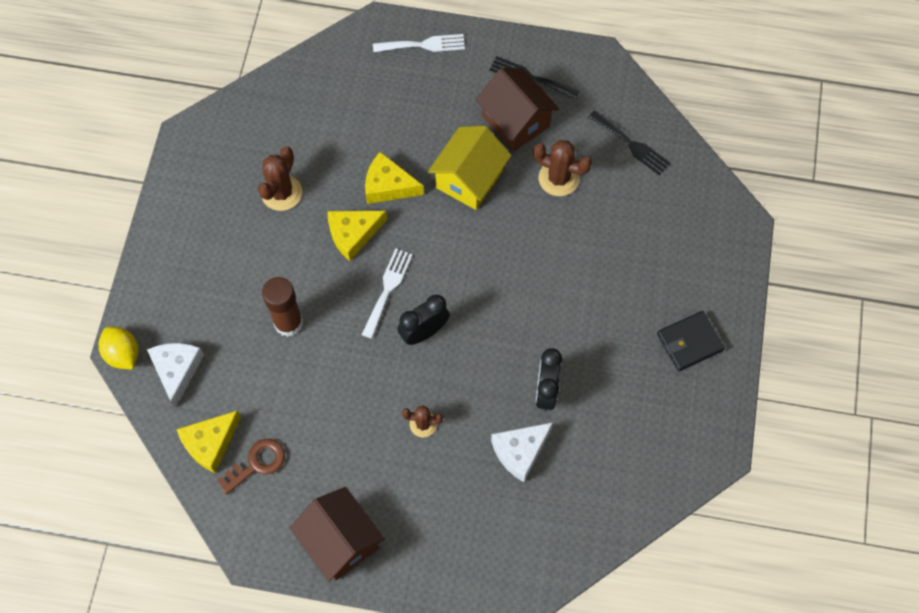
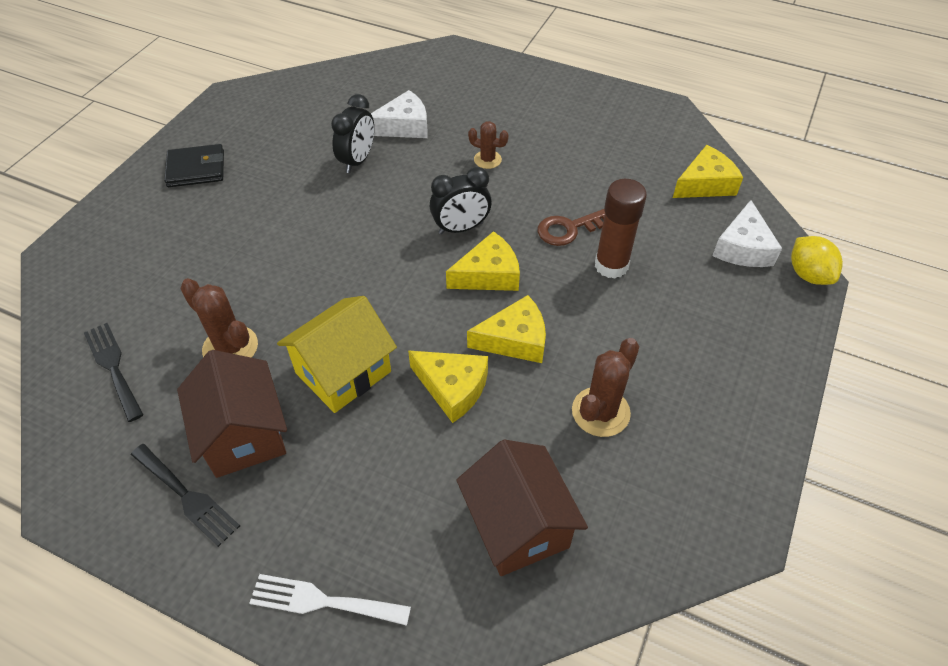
camera: 165 degrees left, 15 degrees down
(257, 464) = (658, 162): brown key -> brown key (568, 229)
(340, 541) = (586, 102): brown house -> brown house (518, 525)
(387, 289) = (488, 275): white fork -> yellow cheese

